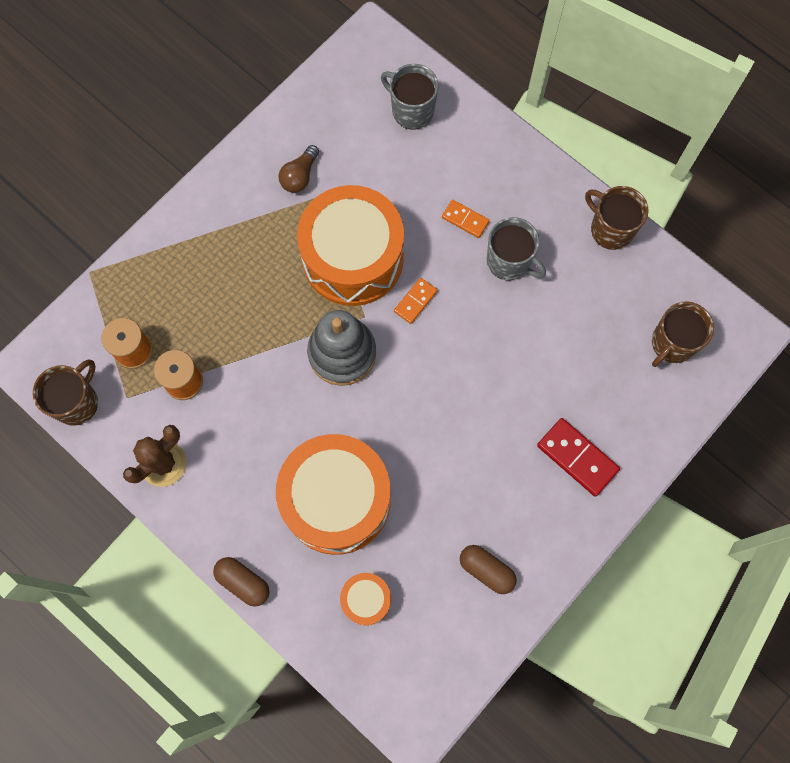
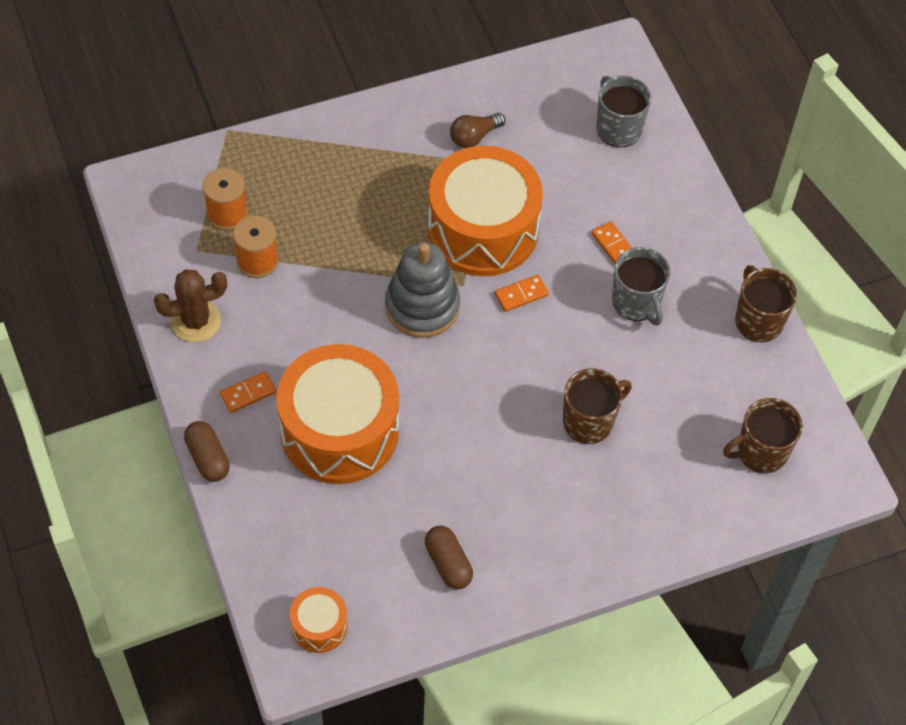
camera: 25 degrees right, 15 degrees down
(77, 402) = (149, 233): brown mug -> brown mug (589, 421)
(244, 506) = (248, 393): none -> orange domino
(366, 600) = (315, 531): orange drum -> orange drum (319, 626)
(577, 458) = (600, 508): red domino -> none

